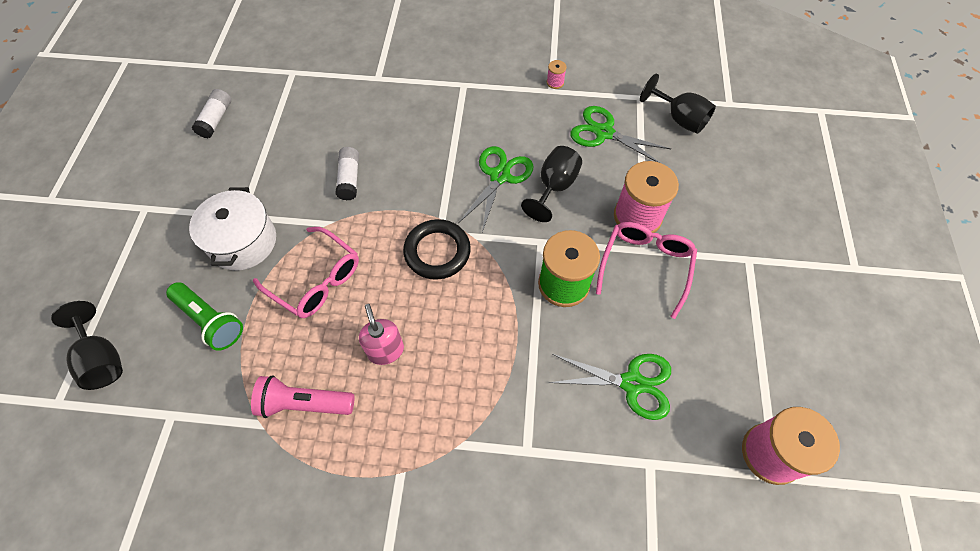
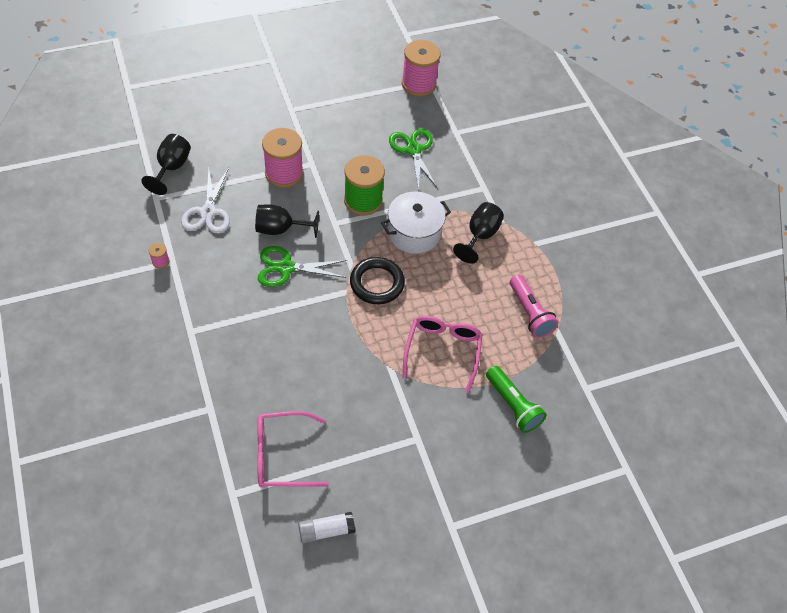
camera: 120 degrees left, 5 degrees down
(102, 359) = (582, 461): black goblet -> black goblet (480, 236)
(210, 321) = (513, 405): green flashlight -> green flashlight turned 135 degrees clockwise
(243, 242) = (439, 422): white pot -> white pot (414, 233)
(349, 179) = (340, 374): white glue stick -> none
(385, 350) = (468, 283): pink soap dispenser -> none
(604, 133) = (208, 212): green scissors -> white scissors
(645, 266) = (324, 160): pink glasses -> pink glasses (282, 455)

